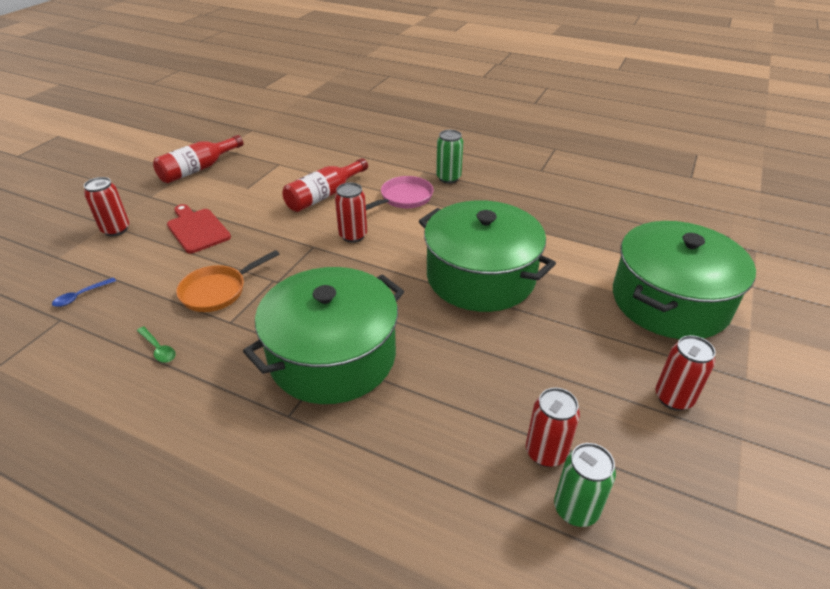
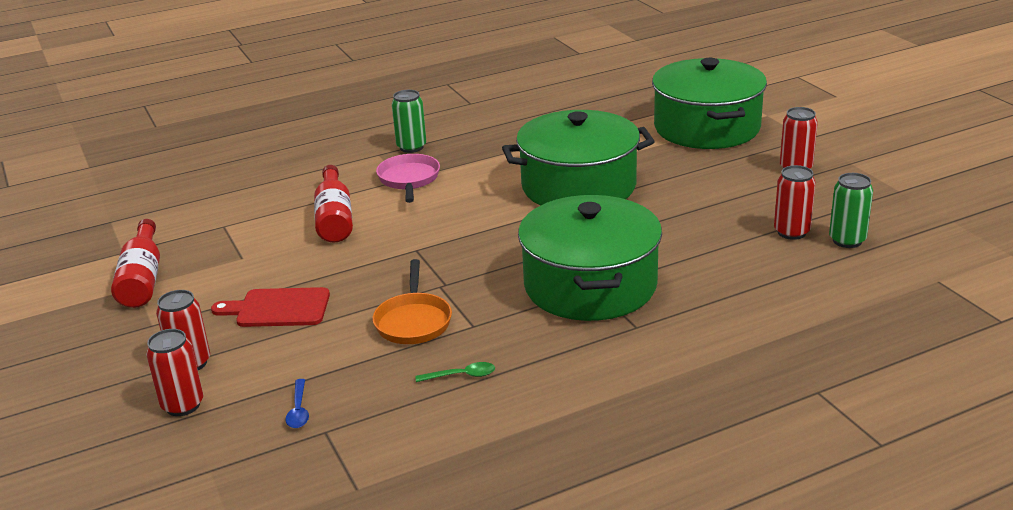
camera: 50 degrees left, 10 degrees down
(353, 235) = (430, 224): red can -> red can (183, 405)

